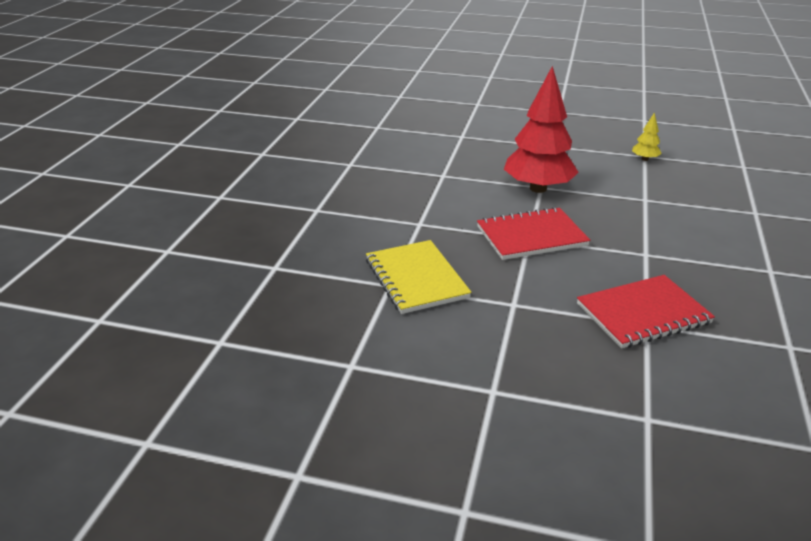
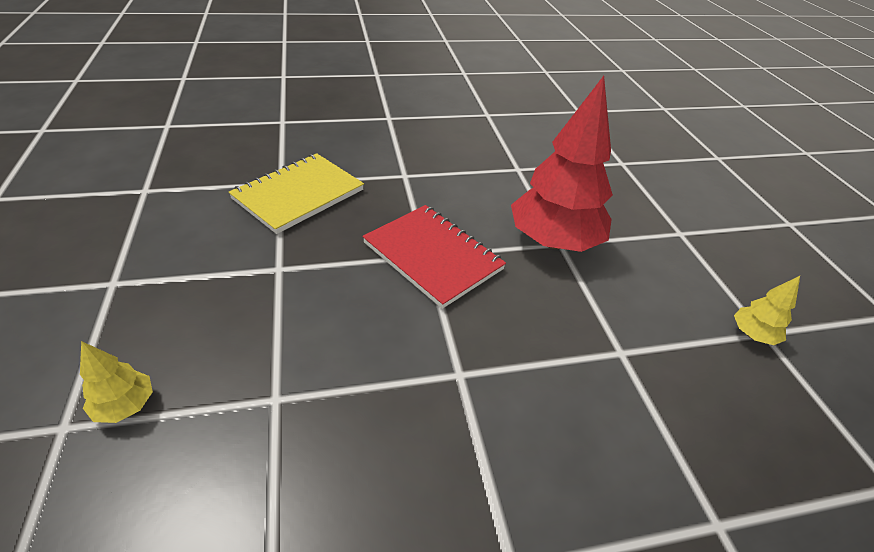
camera: 60 degrees right, 10 degrees up
(635, 388) = (126, 405): none -> yellow tree
(643, 314) = (300, 391): red notebook -> none

